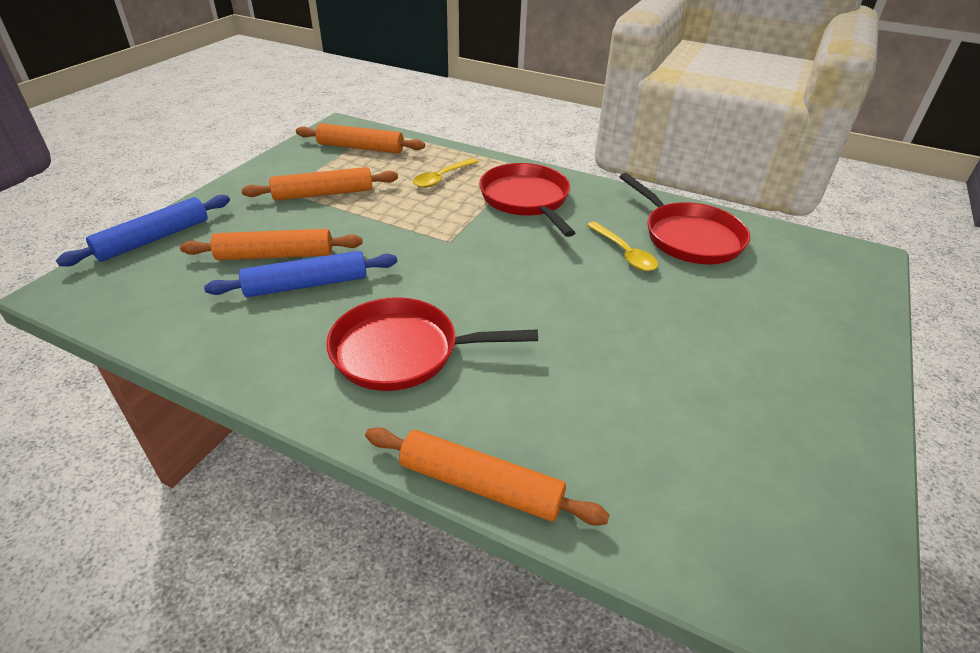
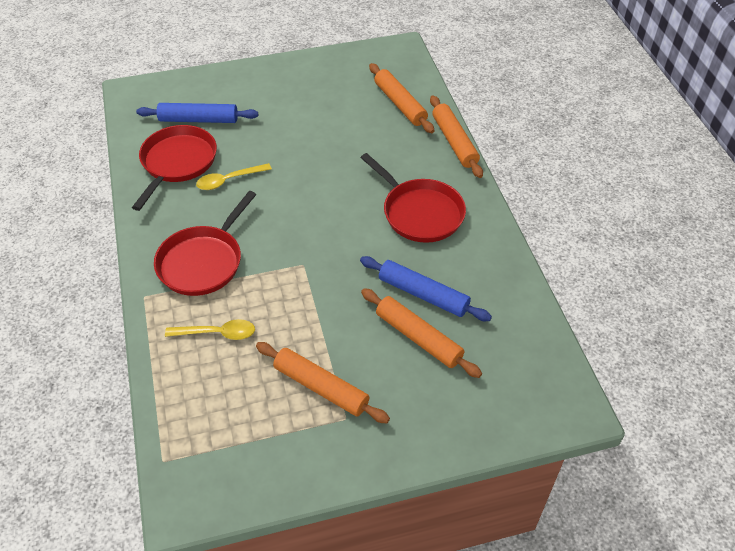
camera: 130 degrees left, 10 degrees up
(154, 239) = (486, 427): blue rolling pin -> blue rolling pin (198, 119)
(360, 147) = (215, 439): orange rolling pin -> orange rolling pin (400, 104)
(624, 253) = (229, 180): yellow spoon -> yellow spoon turned 135 degrees counterclockwise

